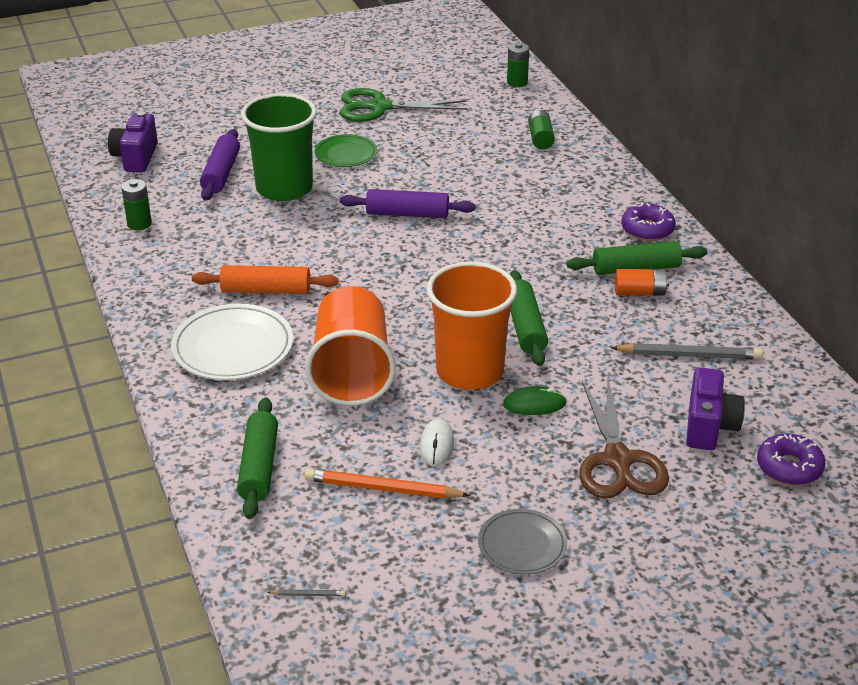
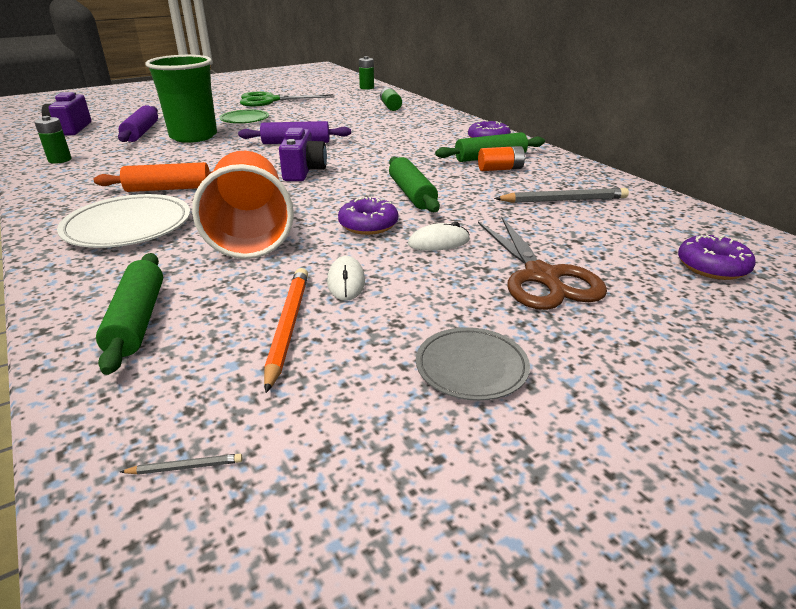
camera: 10 degrees left, 5 degrees down
(382, 488) = (288, 326): orange pencil -> orange pencil turned 90 degrees clockwise
(469, 371) = (368, 225): orange cup -> purple donut
(534, 404) = (438, 242): green mouse -> white mouse
(709, 426) = (614, 244): purple camera -> purple camera (303, 171)

